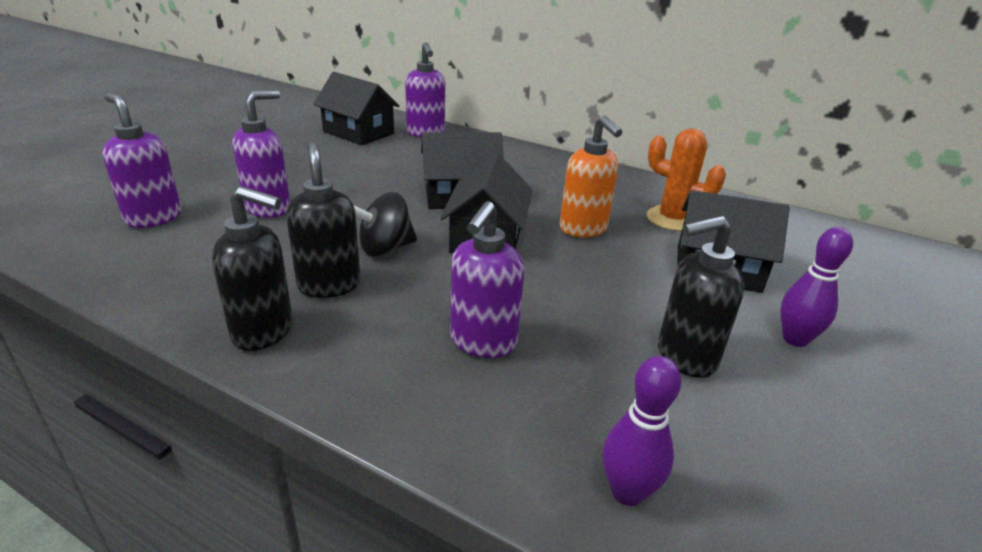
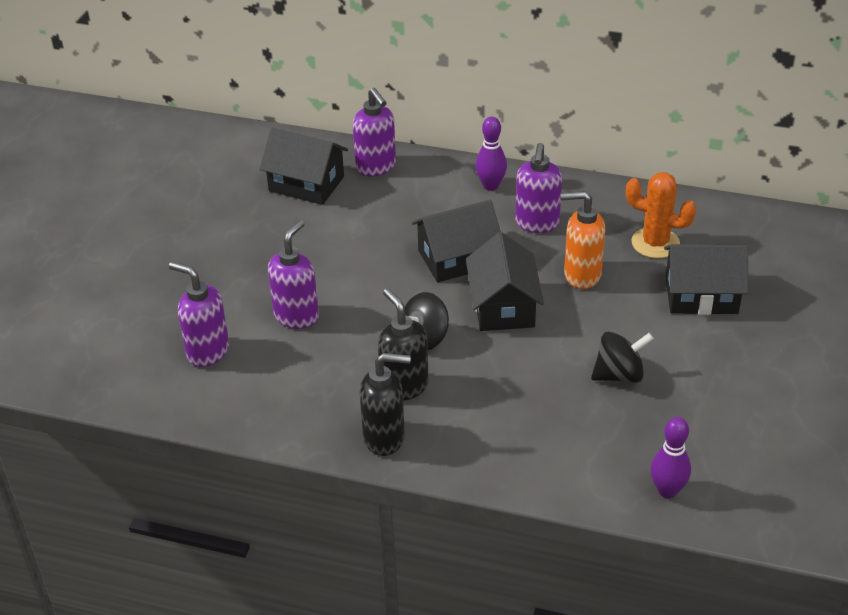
camera: 10 degrees left, 10 degrees up
(482, 342) = (543, 410): purple soap dispenser -> purple soap dispenser (537, 223)
(583, 229) = (581, 275): orange soap dispenser -> orange soap dispenser turned 135 degrees clockwise
(597, 324) = (619, 375): none -> black spinning top
(685, 357) = (687, 388): black soap dispenser -> none
(795, 339) = (763, 354): purple bowling pin -> purple bowling pin (490, 186)

